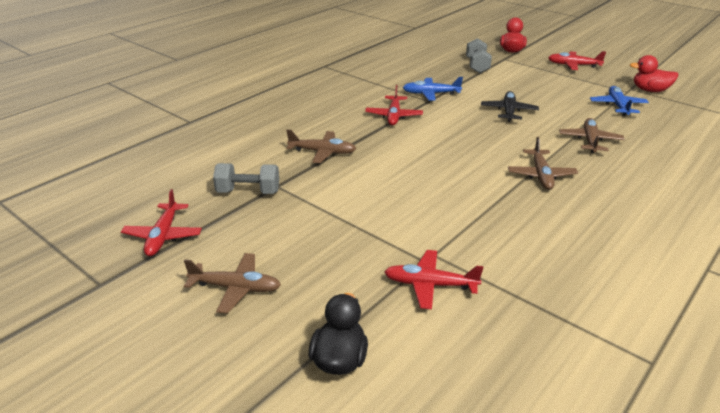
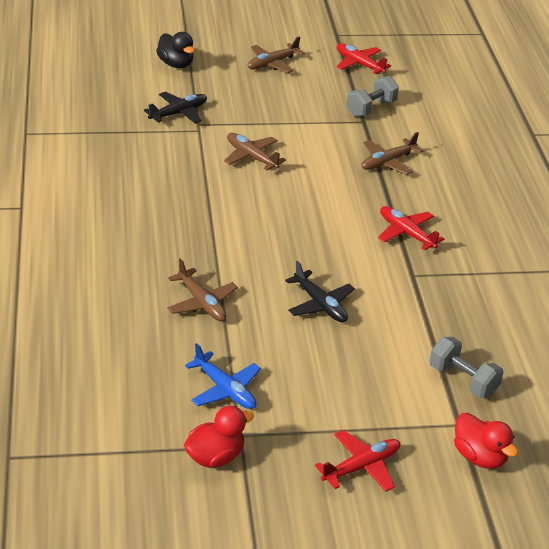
camera: 130 degrees right, 5 degrees up
(430, 285) = (178, 113): red plane -> black plane
(431, 94) = (427, 288): blue plane -> none
(541, 175) = (202, 232): brown plane -> brown plane (251, 157)

